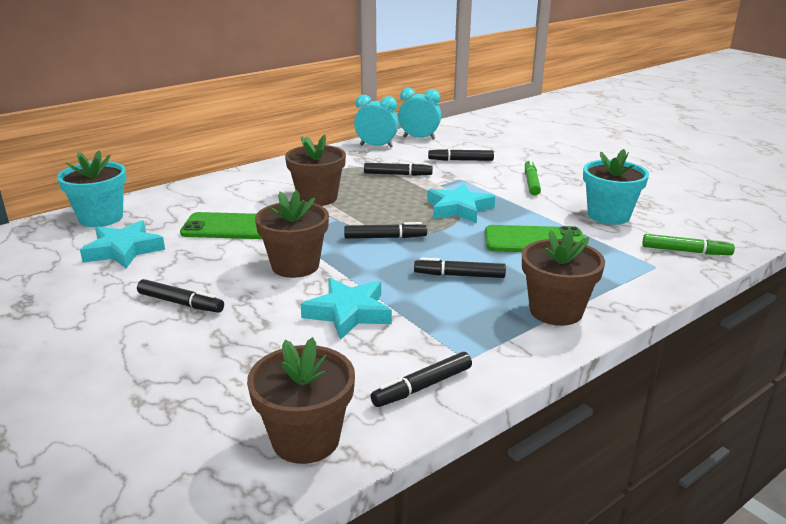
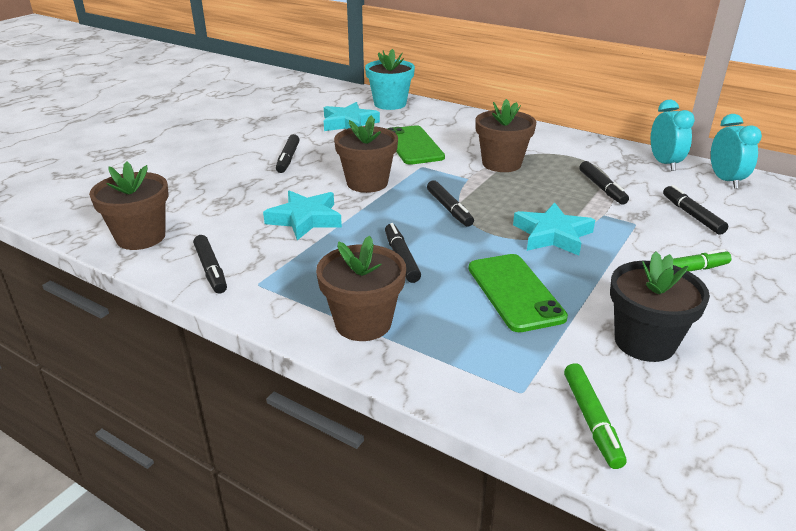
camera: 70 degrees right, 5 degrees up
(422, 387) = (211, 270): black marker -> black marker turned 150 degrees counterclockwise
(608, 215) = (644, 342): turquoise flower pot -> black flower pot

